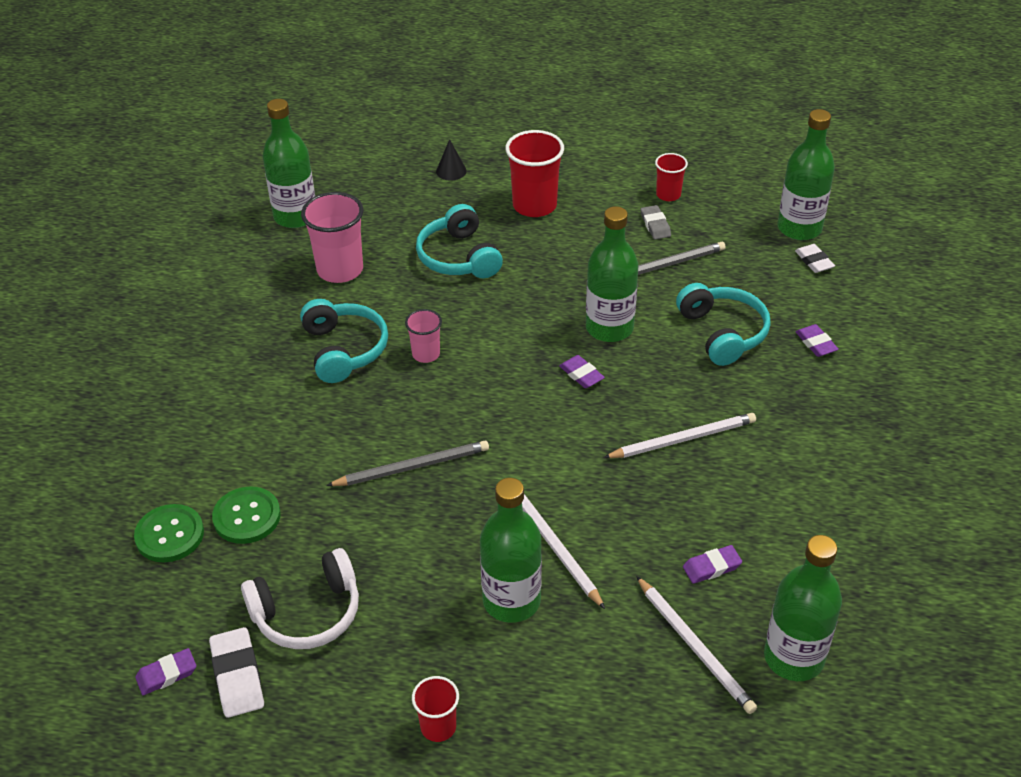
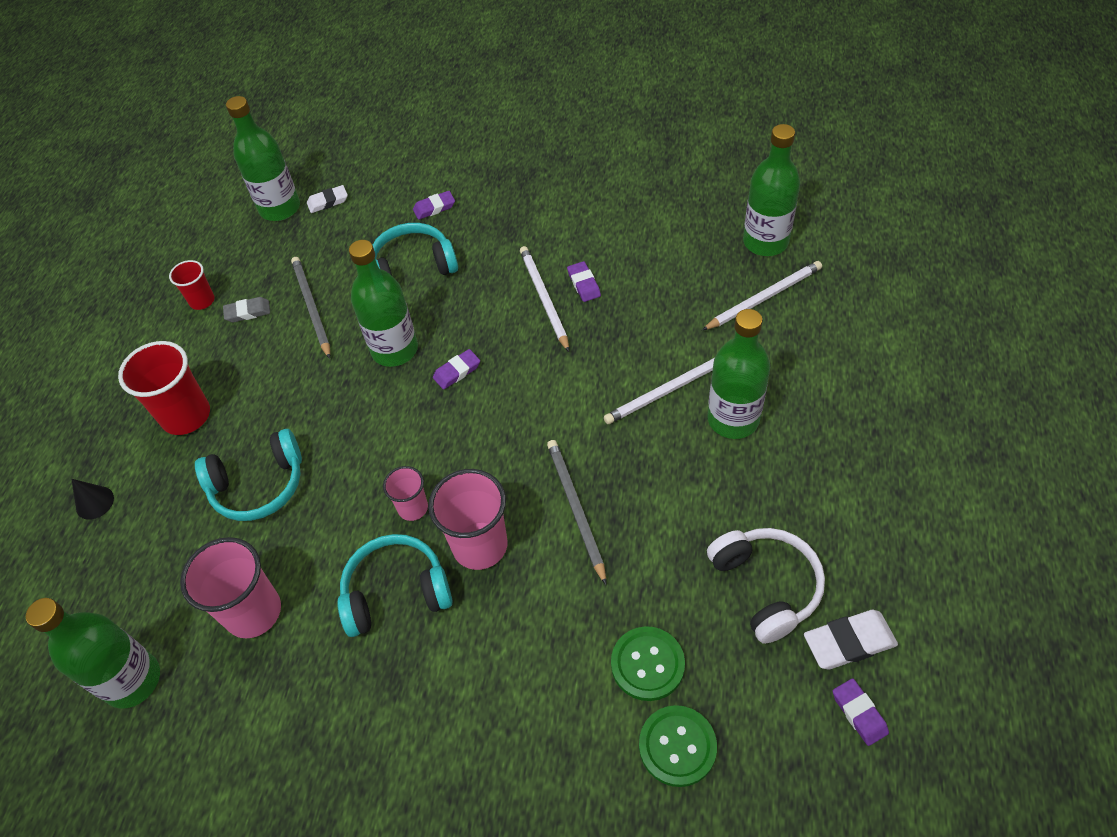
camera: 85 degrees left, 10 degrees up
(382, 400) = (480, 545): none -> pink cup
(438, 727) = (871, 467): red cup -> none
(711, 567) = (684, 285): purple eraser -> purple eraser (584, 284)

